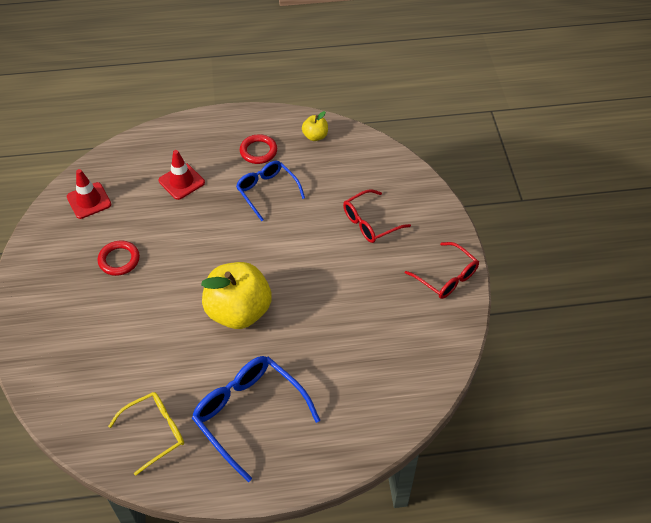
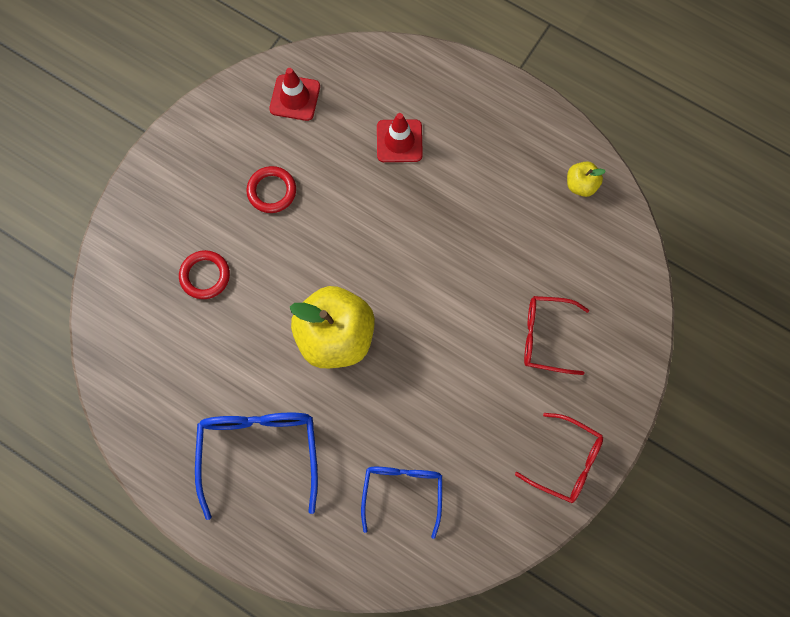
camera: 40 degrees right, 20 degrees up
(155, 432) = (168, 403): yellow glasses -> none
(258, 151) = (506, 160): red ring -> red ring (205, 276)
(267, 191) = (473, 218): blue glasses -> blue glasses (402, 492)
(446, 277) = (566, 462): red glasses -> red glasses turned 60 degrees counterclockwise

